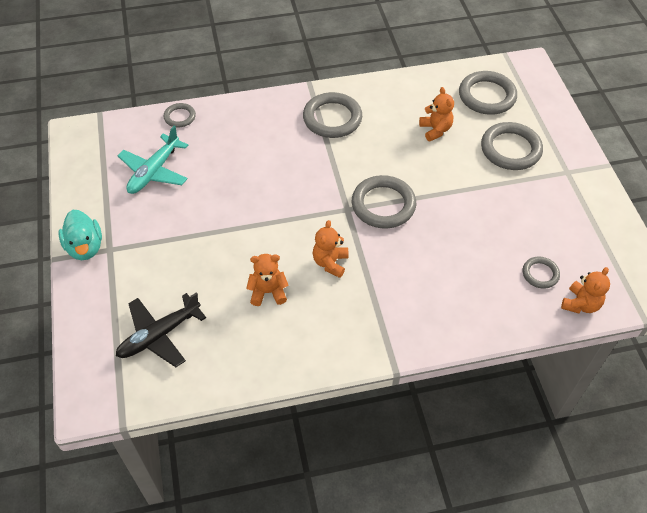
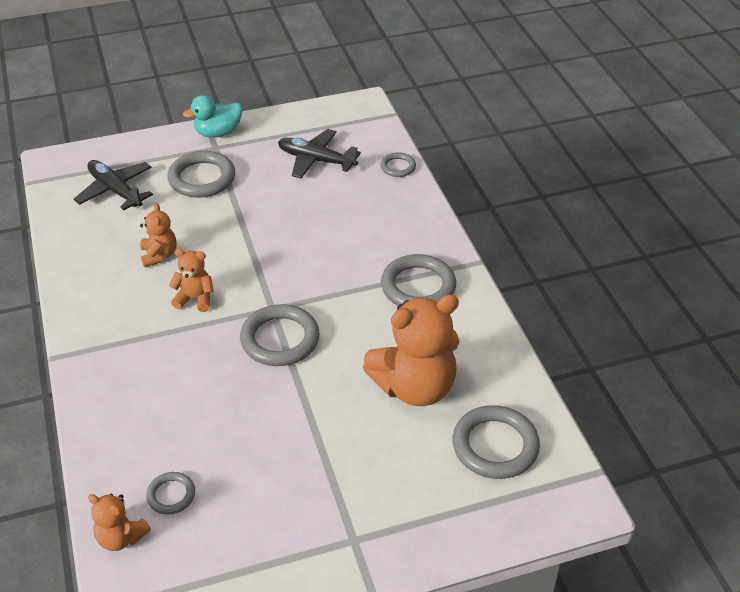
camera: 85 degrees right, 10 degrees down
(154, 171) = (316, 160): turquoise plane -> black plane
(435, 130) = (415, 387): orange teddy bear -> orange teddy bear, size x2.02
(510, 149) = (390, 471): grey ring -> grey ring (202, 178)

